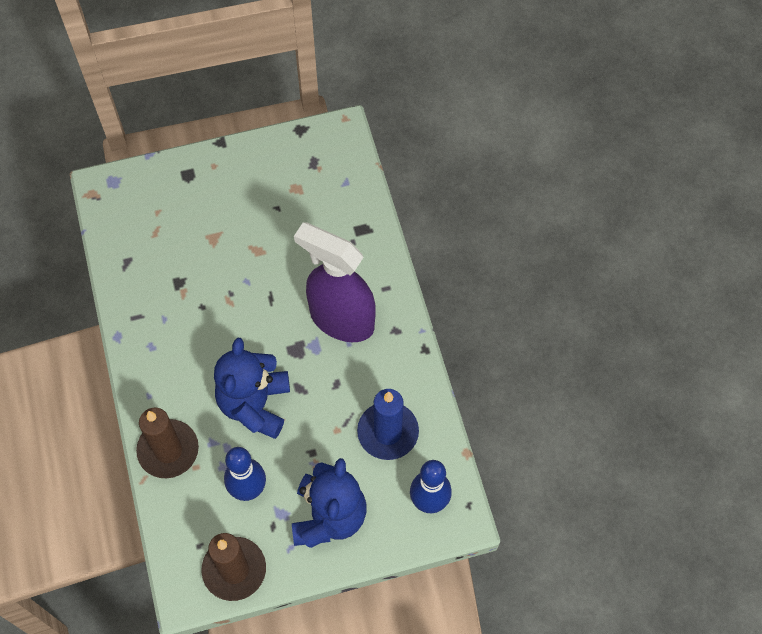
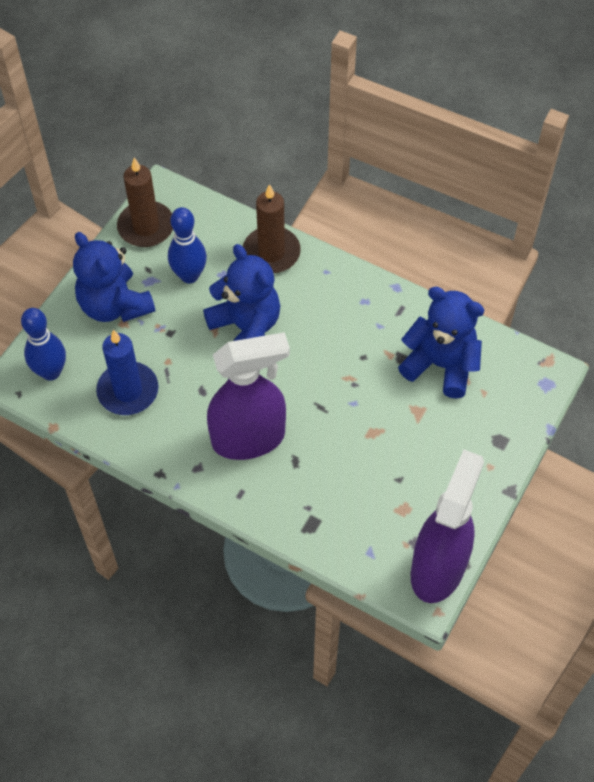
camera: 135 degrees right, 5 degrees down
(160, 254) = (440, 365): none -> blue teddy bear
(316, 139) = (438, 568): none -> purple spray bottle

